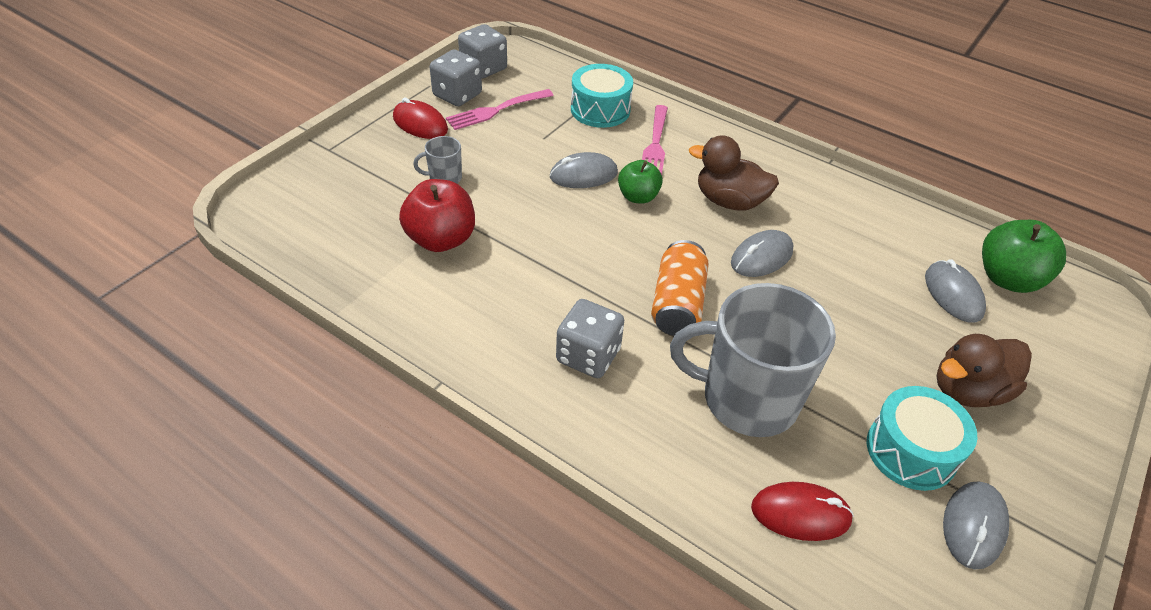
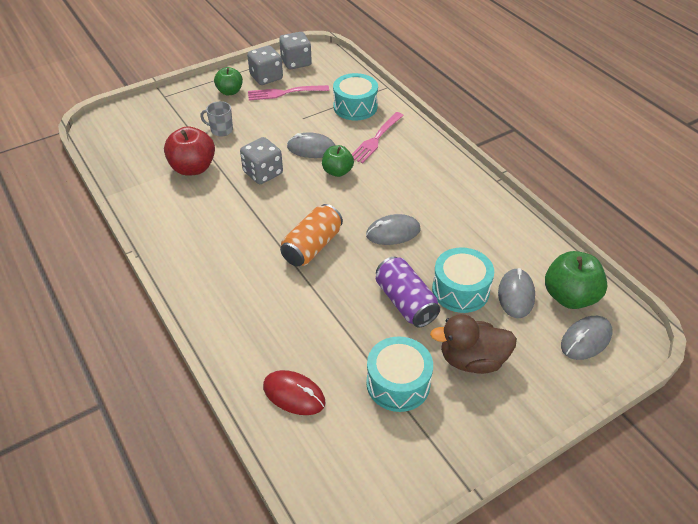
camera: 25 degrees right, 0 degrees up
(420, 124) = (230, 91): red mouse -> green apple
(588, 355) = (232, 262): grey dice -> grey dice (263, 173)
(729, 201) = (399, 190): brown duck -> none
(747, 399) = (313, 318): grey mug -> none
(841, 342) = (405, 302): none -> purple can
(890, 307) = (460, 290): none -> turquoise drum
(973, 526) = (403, 442): grey mouse -> grey mouse (586, 340)

